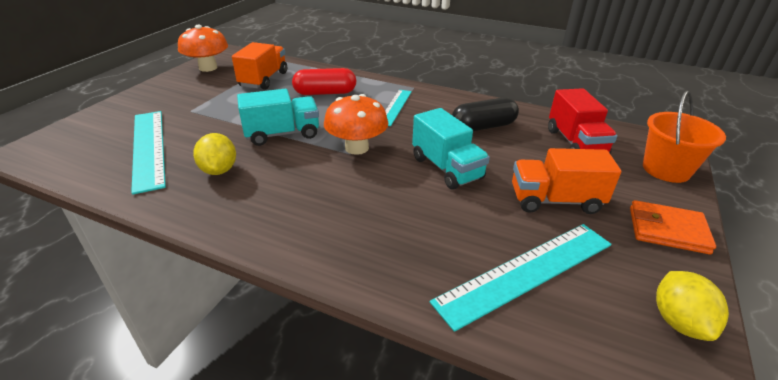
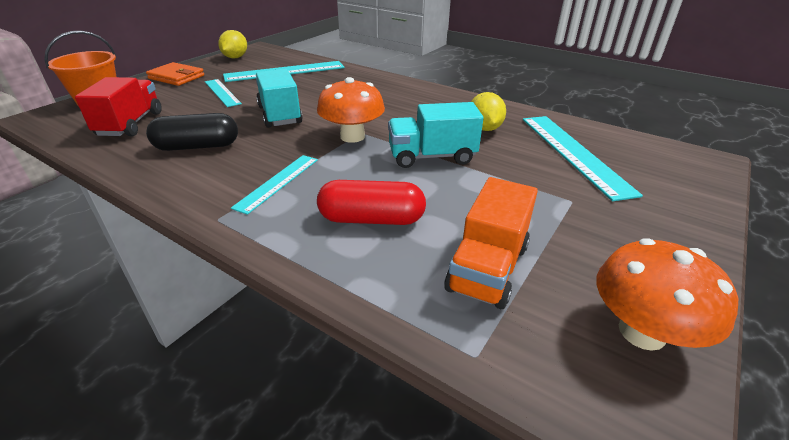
camera: 170 degrees left, 0 degrees up
(555, 200) = (222, 92): orange truck -> turquoise ruler

